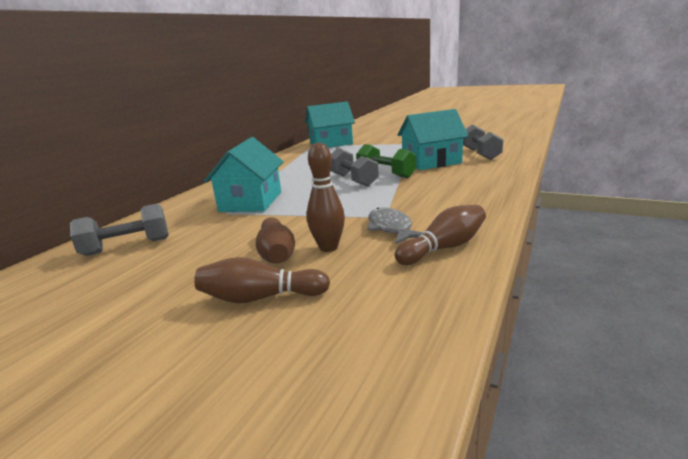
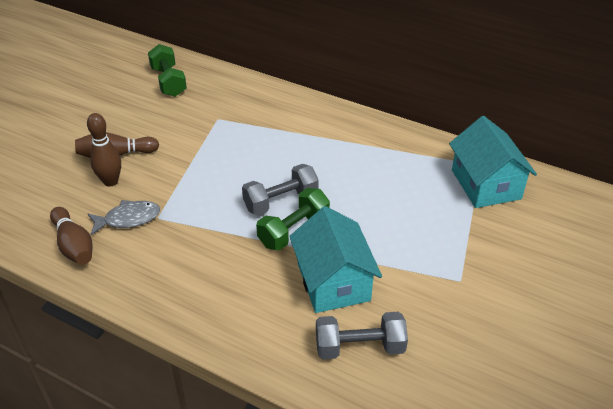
camera: 90 degrees right, 20 degrees up
(127, 247) = (169, 82): grey dumbbell -> green dumbbell
(251, 201) = (241, 130): turquoise house -> none
(260, 298) = (56, 153): brown bowling pin -> none

